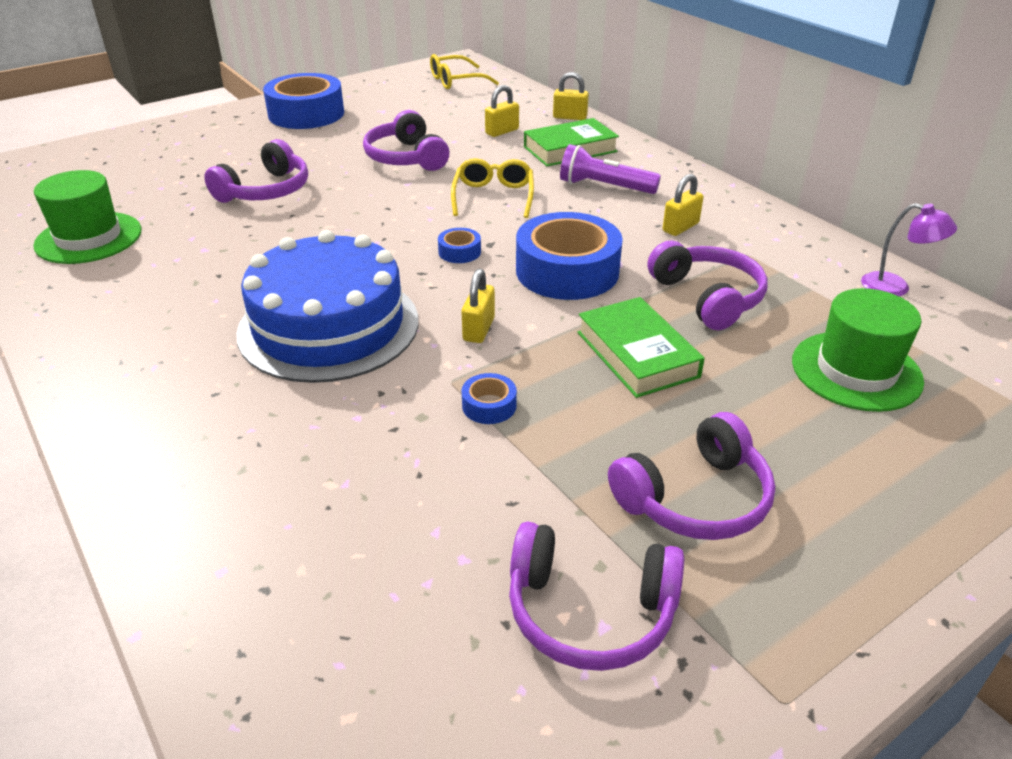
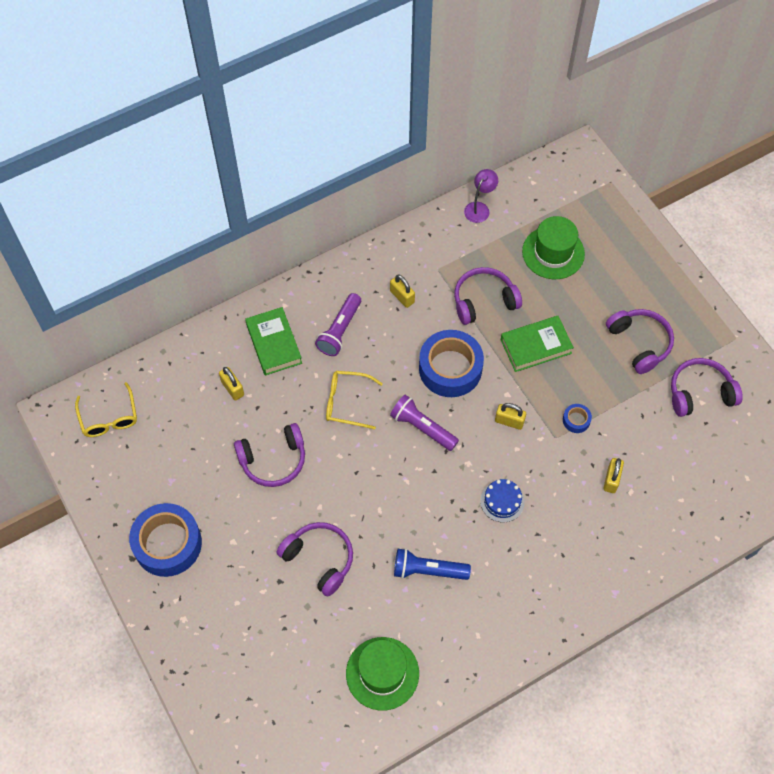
camera: 85 degrees left, 25 degrees up
(226, 265) = (428, 570): none -> blue flashlight
(329, 326) = (502, 501): blue cake -> blue cake, size x0.42
(459, 252) = (422, 428): blue tape -> purple flashlight
(570, 117) = (211, 336): yellow padlock -> yellow padlock (611, 479)
(590, 612) = (700, 393): purple headphones -> purple headphones turned 120 degrees counterclockwise

